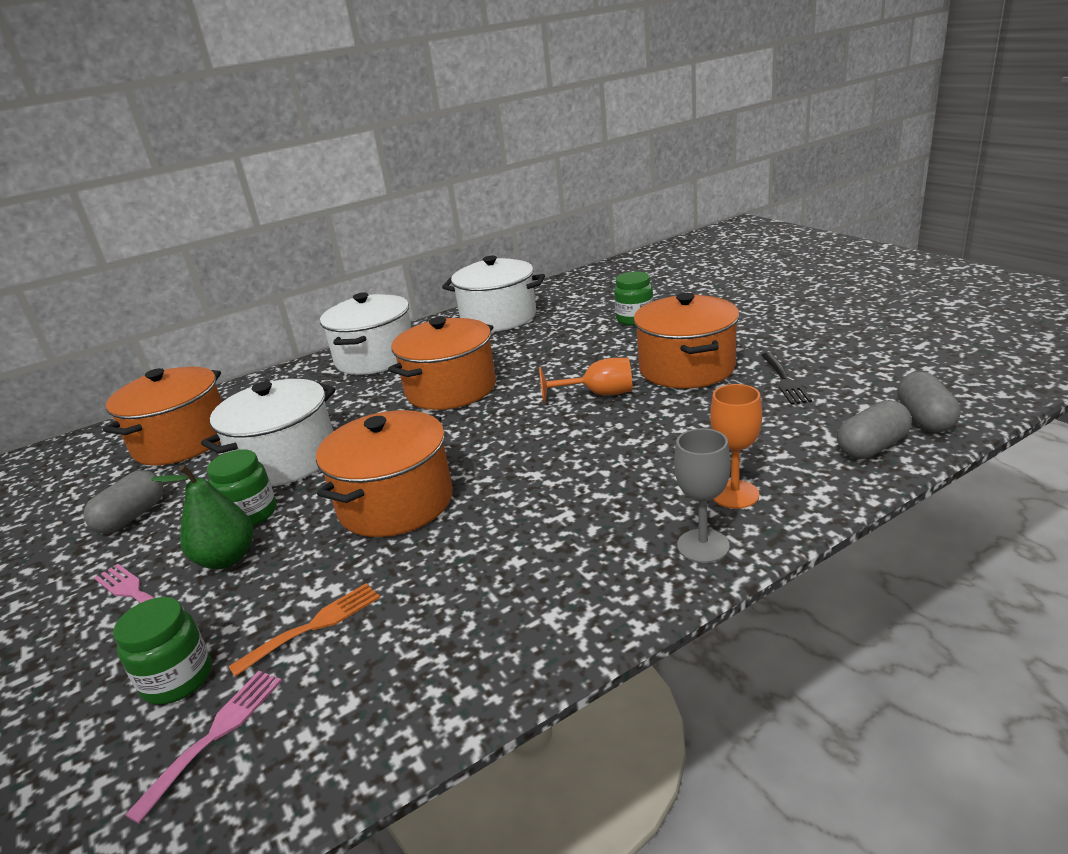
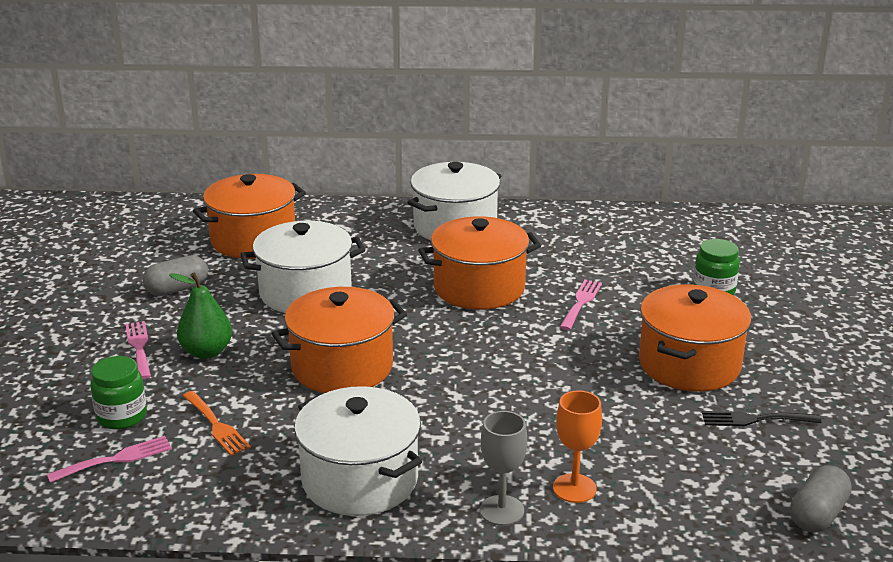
camera: 30 degrees right, 0 degrees up
(251, 514) = (247, 326): green jar -> none
(314, 625) = (216, 426): orange fork -> orange fork turned 60 degrees clockwise
(498, 318) = (598, 231): white pot -> white pot (360, 480)
(548, 364) = (581, 302): none -> pink fork
(598, 394) = (584, 352): orange goblet -> none
(785, 380) = (754, 419): black fork -> black fork turned 60 degrees clockwise
(872, 447) = (734, 512): grey capsule -> none

